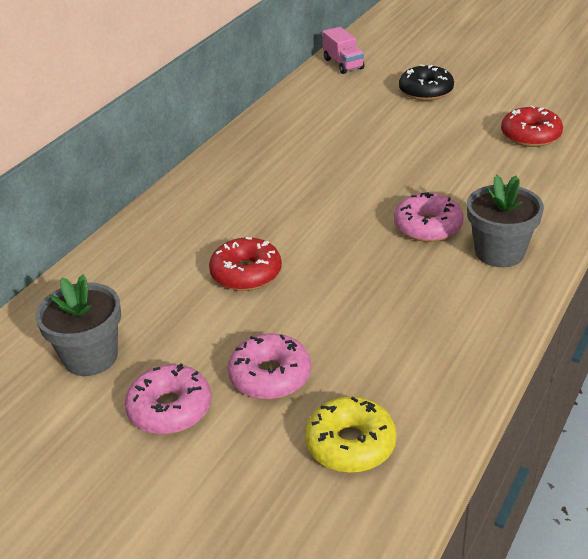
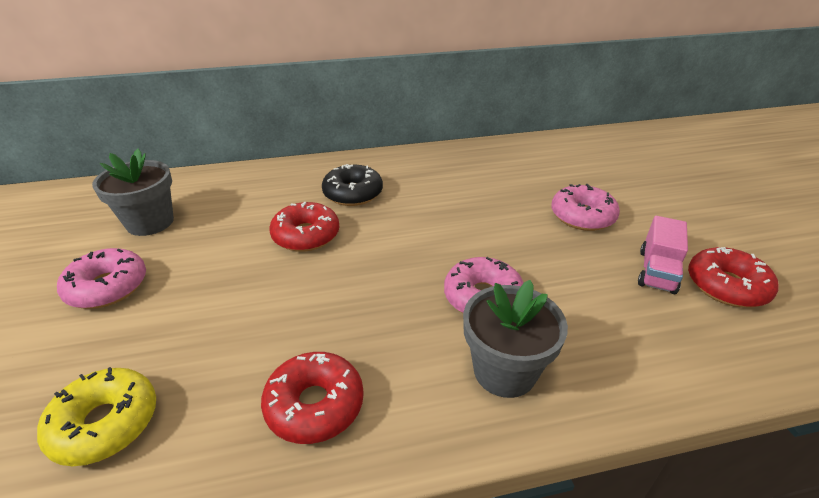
camera: 45 degrees right, 0 degrees up
(270, 376) = (180, 317): pink donut -> pink donut (582, 216)
(343, 64) = (630, 139): pink truck -> pink truck (656, 271)
(426, 91) = (672, 191): black donut -> black donut (353, 193)
(441, 340) = (315, 405): none -> red donut

